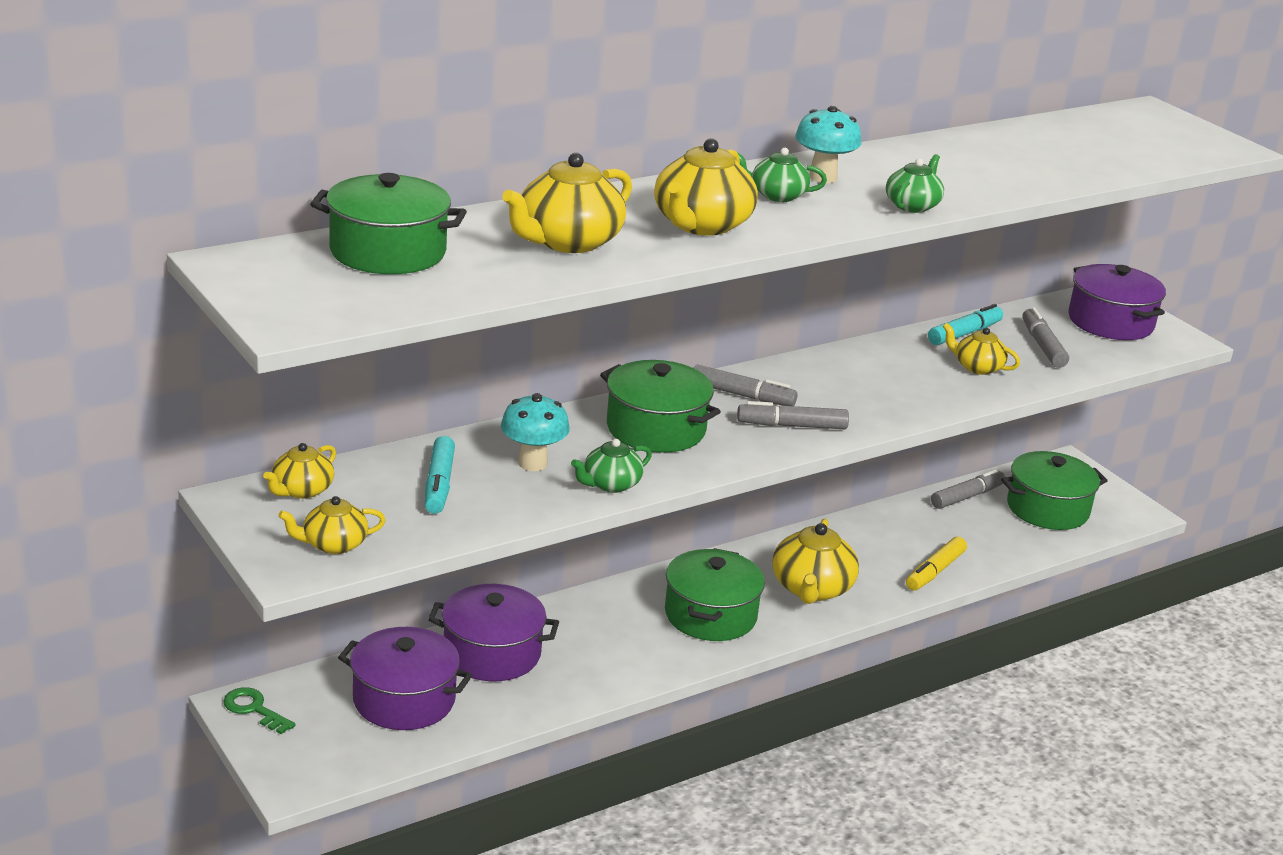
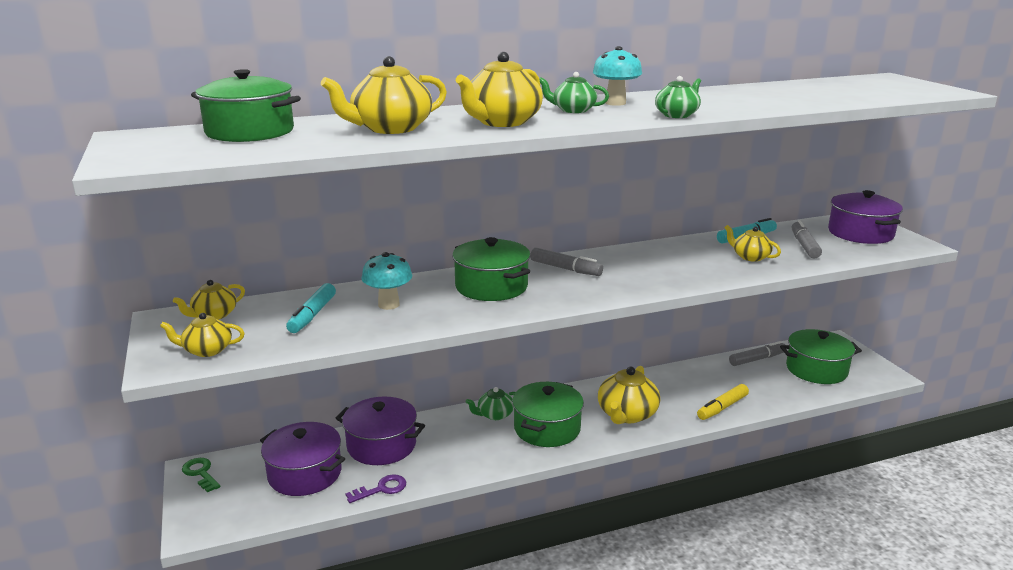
camera: 15 degrees right, 5 degrees down
(520, 712) = (381, 489): none -> purple key
(610, 484) = (437, 320): green teapot -> green teapot (494, 415)
(791, 426) = (594, 288): grey marker -> none

